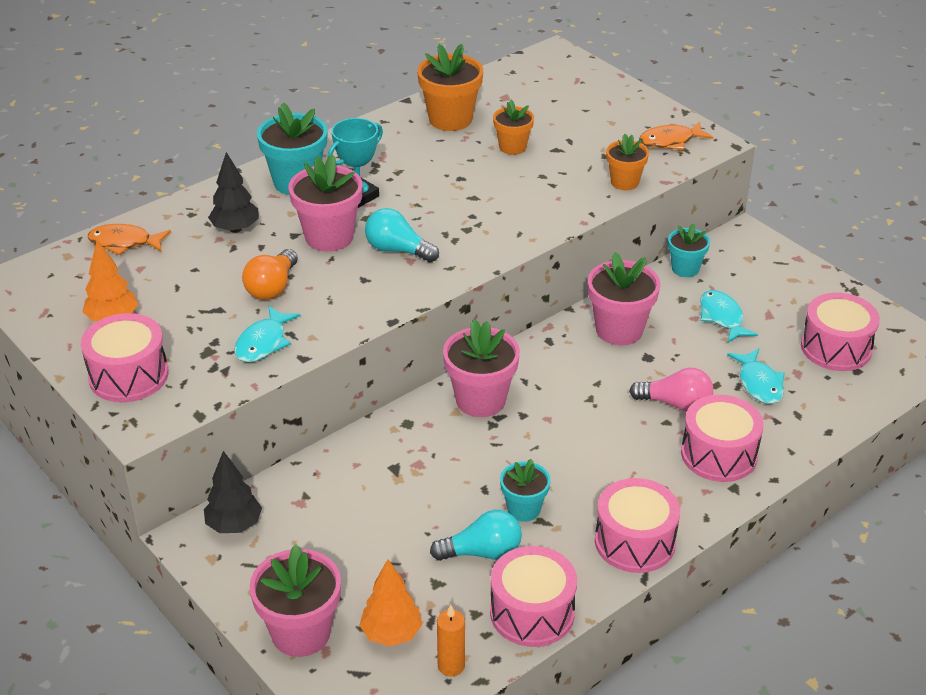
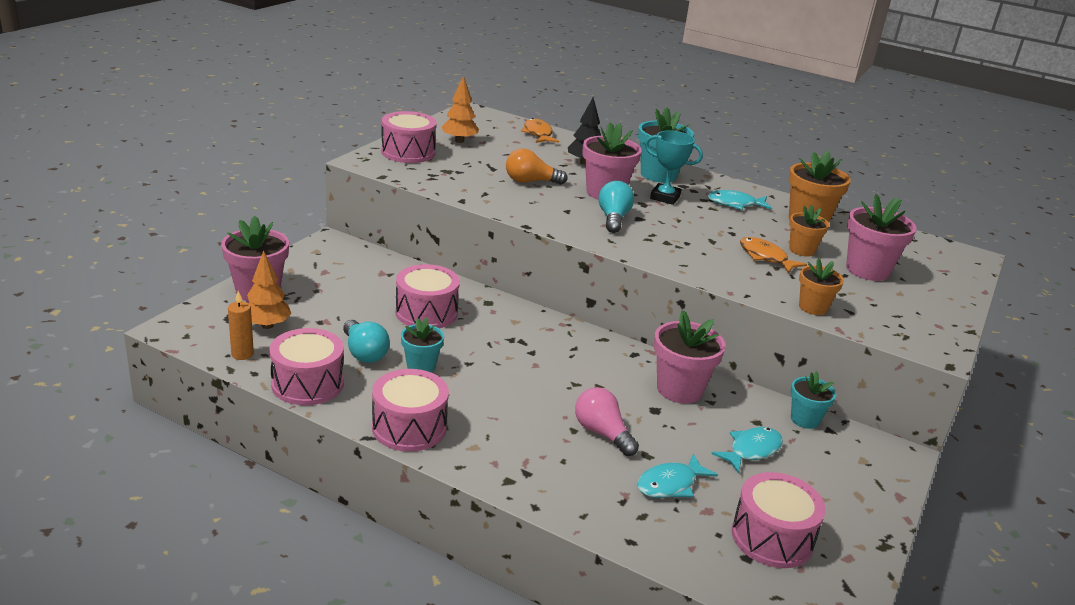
camera: 65 degrees right, 10 degrees down
(234, 525) = (349, 253): black tree -> none
(263, 342) = (469, 186): turquoise fish -> turquoise fish (735, 204)
(480, 400) = (536, 330): pink flower pot -> pink flower pot (867, 270)
(670, 141) = (909, 327): orange fish -> orange fish (765, 257)
(676, 404) = (602, 433): pink light bulb -> pink light bulb turned 150 degrees clockwise
(719, 454) = (549, 466): pink drum -> pink drum (426, 312)

